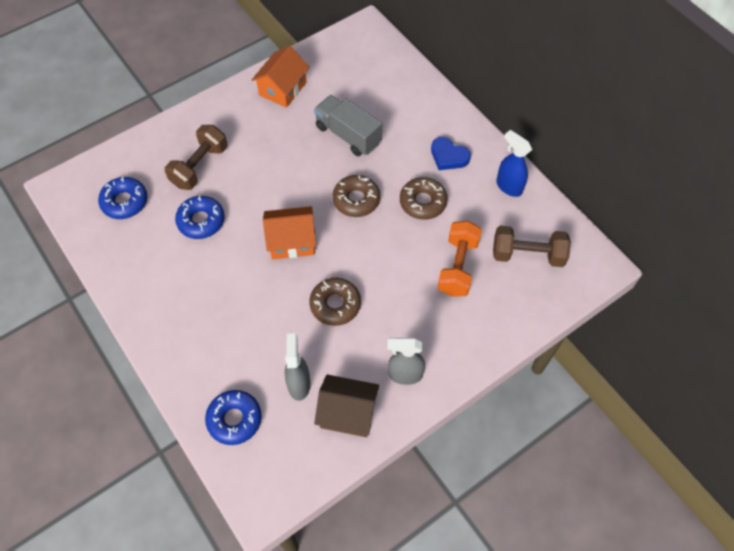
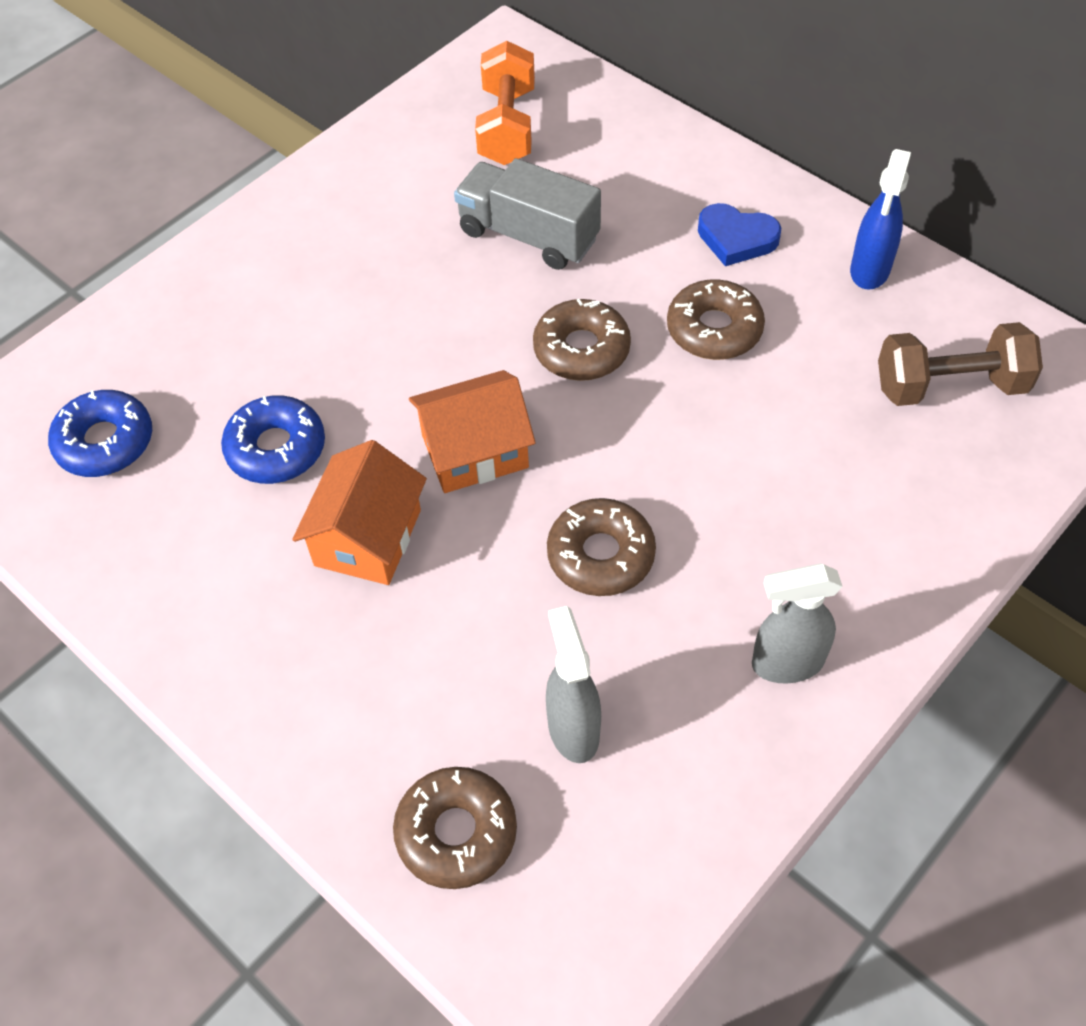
camera: 10 degrees left, 5 degrees down
(200, 166) = (246, 346): brown dumbbell -> none
(234, 419) = (456, 832): blue donut -> brown donut
(282, 89) = (374, 176): orange house -> orange house (368, 537)
(347, 413) = (693, 766): brown house -> none
(457, 267) = (822, 434): orange dumbbell -> orange dumbbell (507, 126)
(508, 186) = (869, 271): blue spray bottle -> blue spray bottle turned 105 degrees counterclockwise

